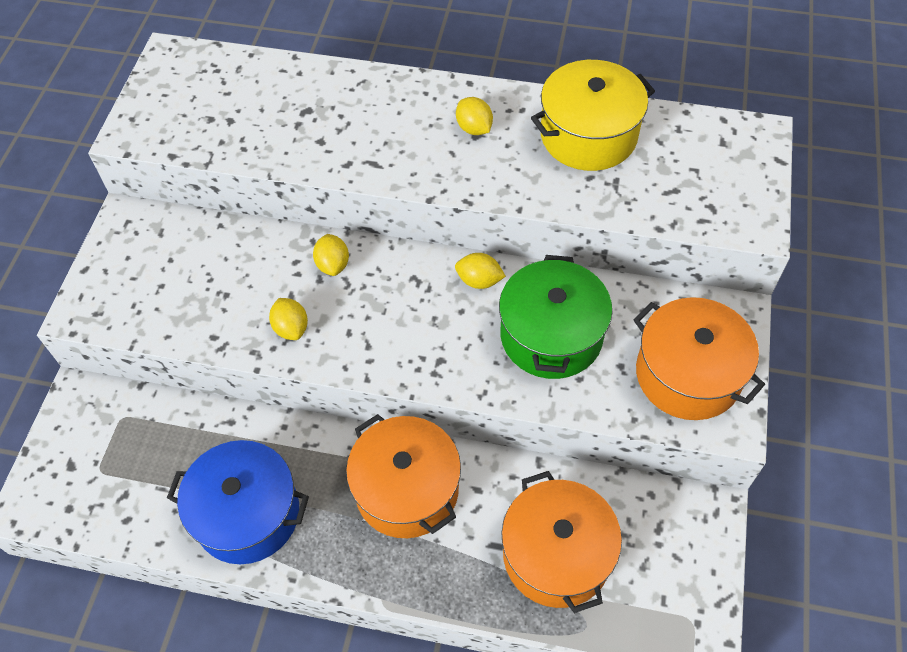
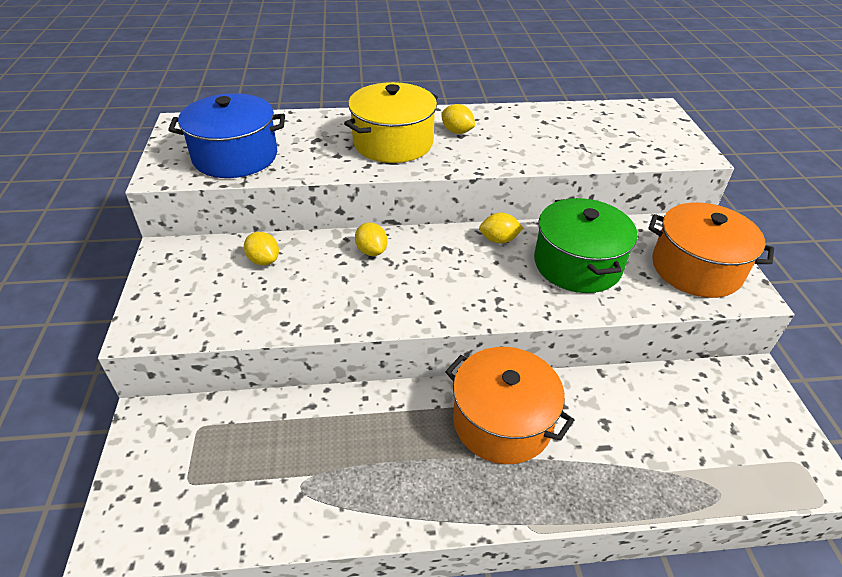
camera: 20 degrees left, 15 degrees down
(247, 514) = (360, 482): blue pot -> blue pot (235, 156)
(291, 328) = (355, 302): yellow lemon -> yellow lemon (264, 260)
(556, 554) = (659, 440): orange pot -> none
(588, 135) = (544, 124): yellow pot -> yellow pot (393, 143)

